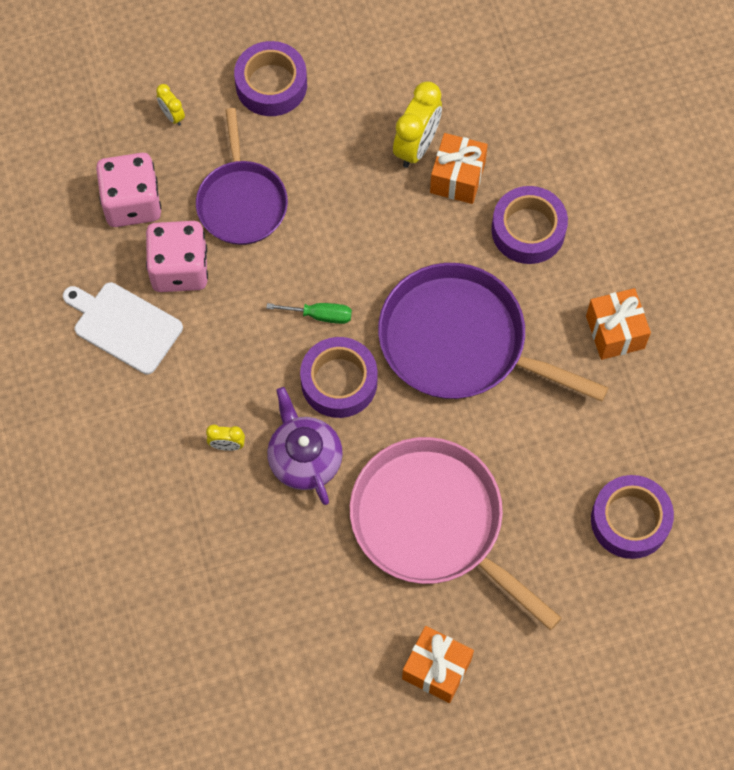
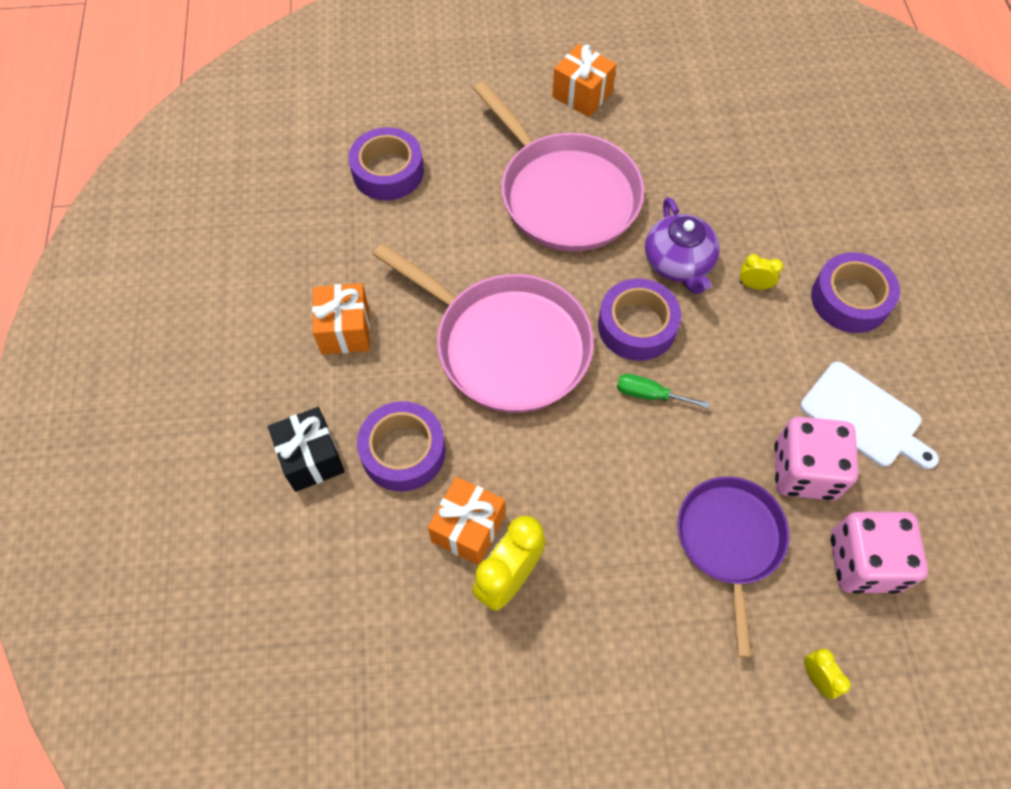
camera: 170 degrees left, 5 degrees down
(271, 84) = (683, 703): purple tape -> purple tape (850, 299)
(460, 342) = (506, 345): purple pan -> pink pan
(605, 212) = (311, 458): none -> black gift

